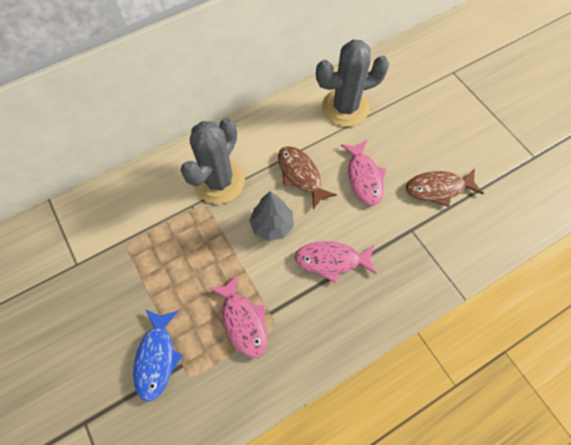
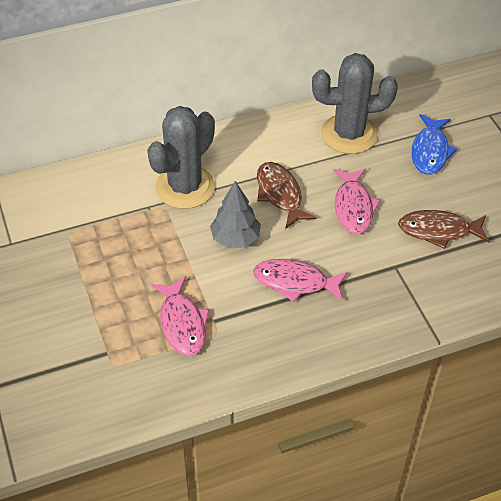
camera: 10 degrees right, 15 degrees down
(157, 358) = (81, 342): blue fish -> blue fish (430, 151)

